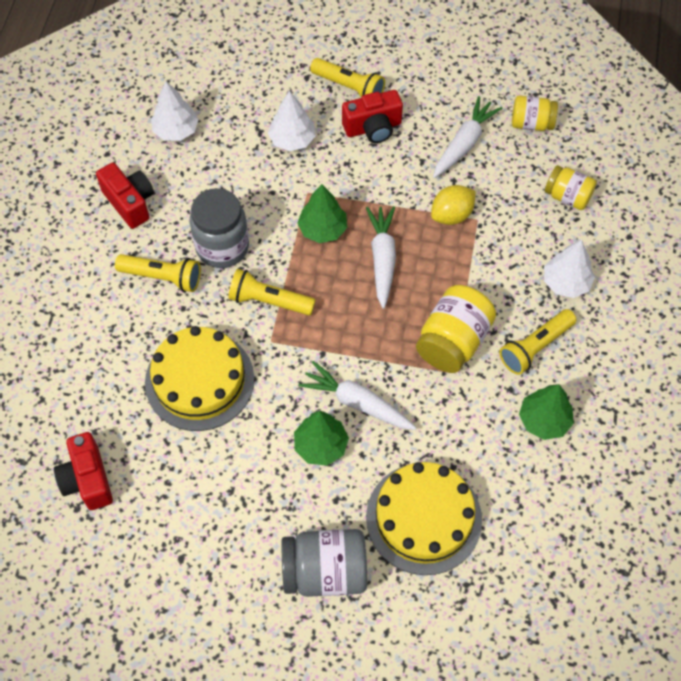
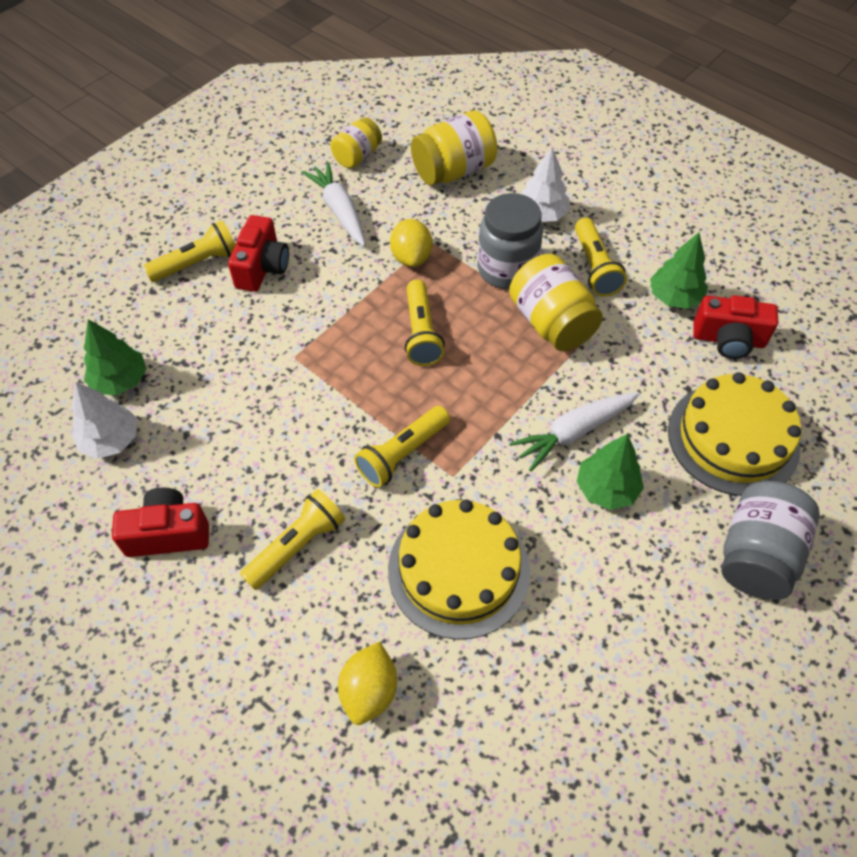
camera: 60 degrees left, 5 degrees down
(87, 479) = (521, 762): red camera -> red camera (728, 340)
(88, 371) = (369, 691): none -> yellow lemon
(222, 247) = (302, 466): grey jar -> grey jar (506, 269)
(292, 140) = (218, 339): white tree -> none
(322, 229) = (349, 365): green tree -> green tree (120, 380)
(382, 259) = (421, 333): white carrot -> yellow flashlight
(567, 197) = (453, 171): yellow jar -> yellow jar, size x1.59

